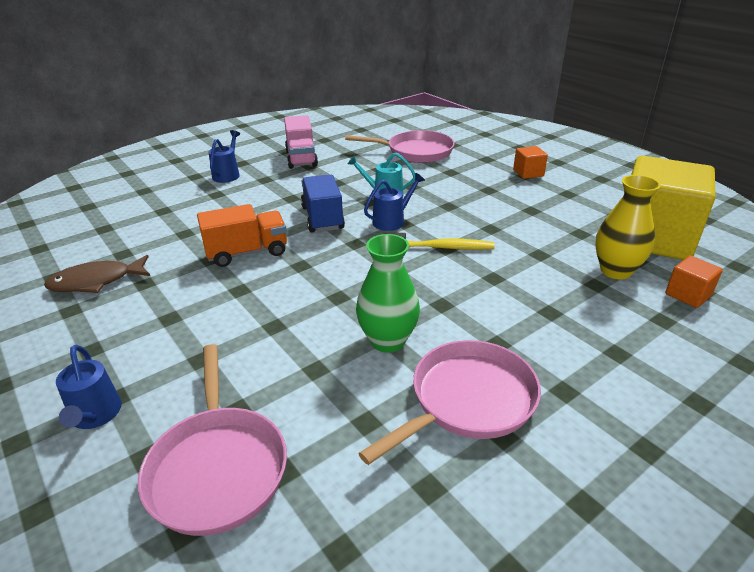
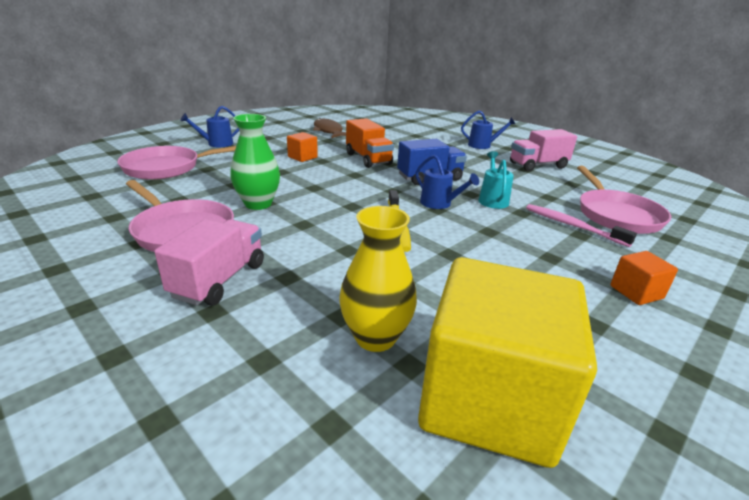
camera: 80 degrees right, 5 degrees down
(436, 171) = (573, 226): none -> pink toothbrush
(568, 354) = (219, 280): none -> pink truck
(688, 295) = (320, 402): orange cube -> orange cube (302, 157)

